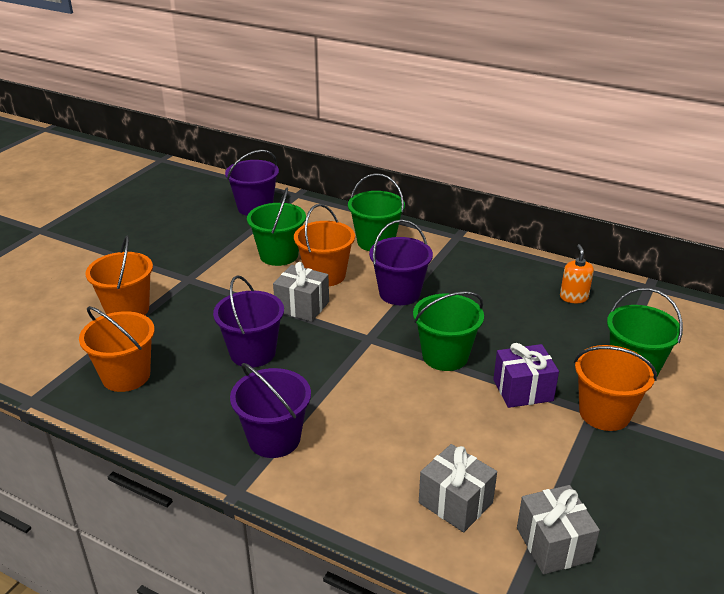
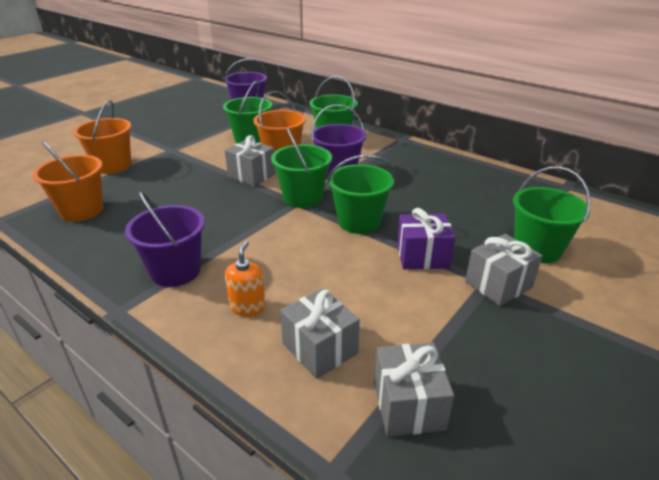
camera: 10 degrees right, 0 degrees up
(253, 353) = (193, 204): purple bucket -> none
(373, 331) = (303, 198): none -> green bucket
(573, 297) = (492, 188): orange soap dispenser -> orange soap dispenser (247, 307)
(604, 413) = (498, 284): orange bucket -> grey gift

